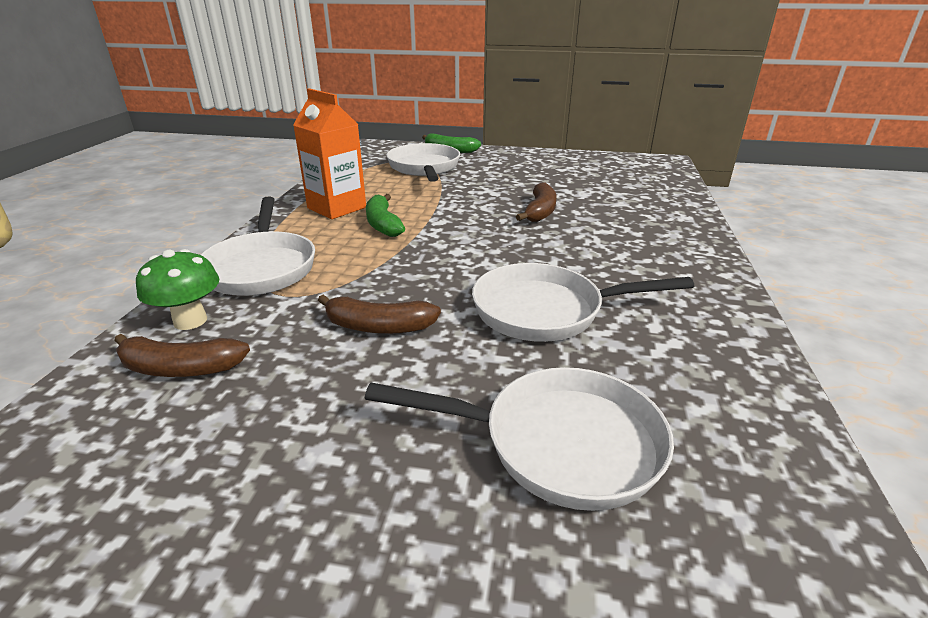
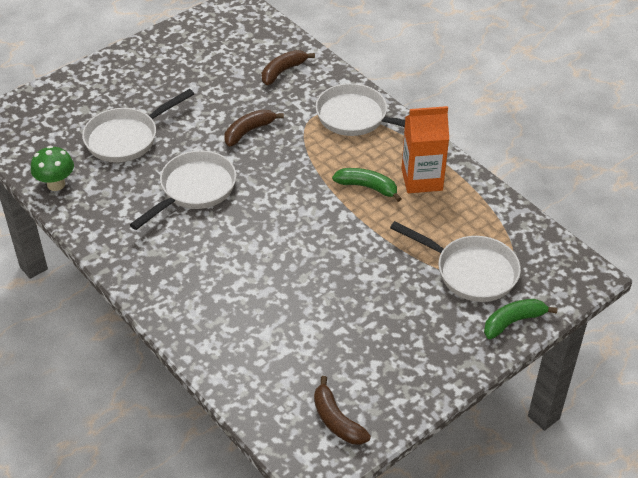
camera: 130 degrees right, 15 degrees up
(190, 321) = (321, 82): green mushroom -> green mushroom (56, 184)
(540, 212) = (302, 275): brown banana -> brown banana (336, 420)

